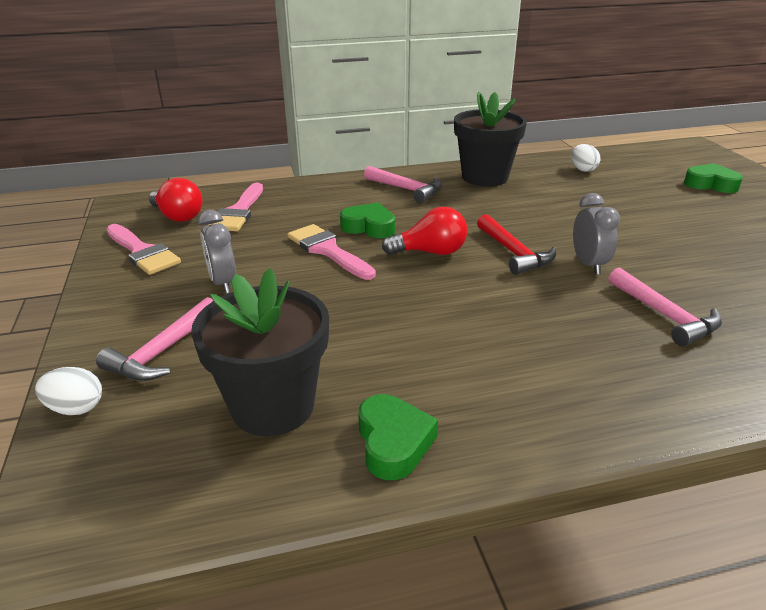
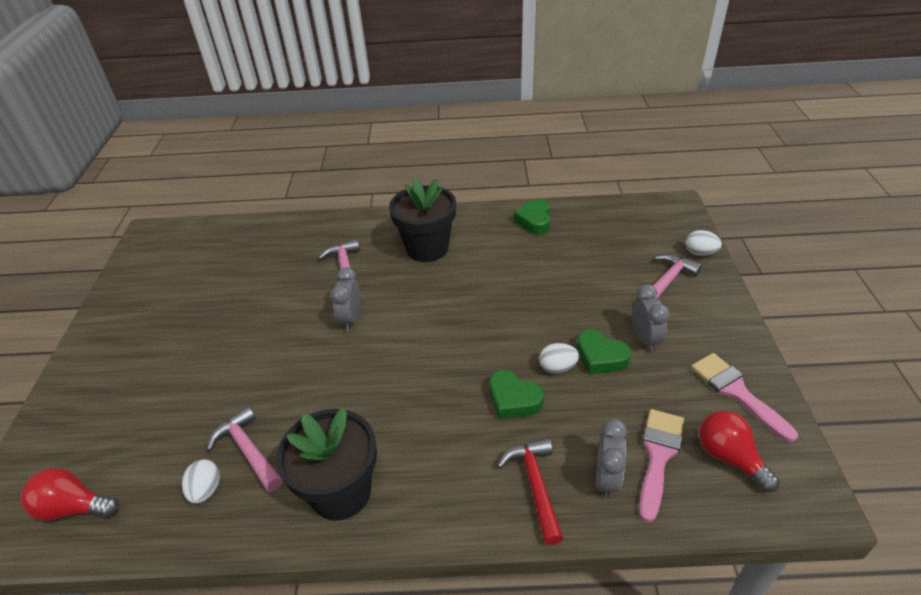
camera: 165 degrees left, 10 degrees up
(273, 406) = (592, 242): black flower pot -> black flower pot (427, 248)
(284, 199) = (606, 478): none -> grey clock
(328, 250) = (557, 367): pink brush -> white egg
(407, 190) = (451, 475): pink hammer -> pink hammer (248, 450)
(430, 252) = (467, 351): red light bulb -> red light bulb (74, 507)
(514, 253) = (398, 340): red hammer -> red hammer (535, 485)
(710, 184) = (110, 423): green heart -> green heart (600, 357)

